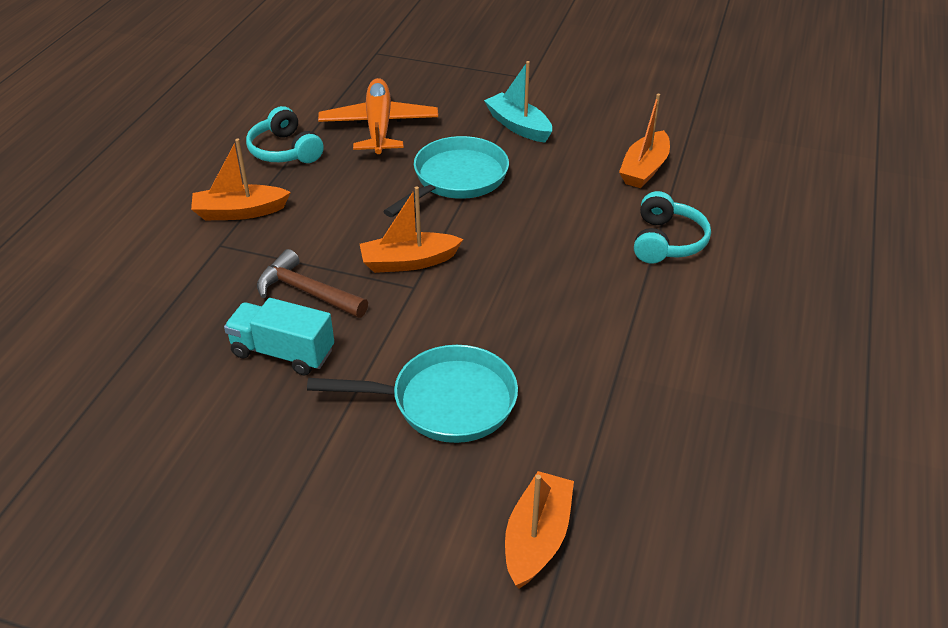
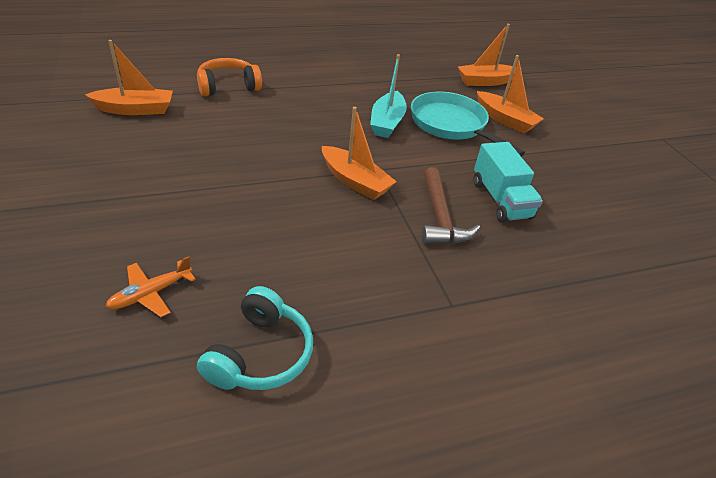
camera: 130 degrees left, 0 degrees up
(240, 212) = (397, 321): orange boat -> orange boat (505, 120)
(379, 127) = (151, 293): orange plane -> orange plane, size x0.49
(456, 179) = (220, 197): turquoise pan -> none
(518, 126) = (93, 190): turquoise boat -> turquoise boat (387, 122)
(666, 241) = (228, 86): turquoise headphones -> orange headphones

